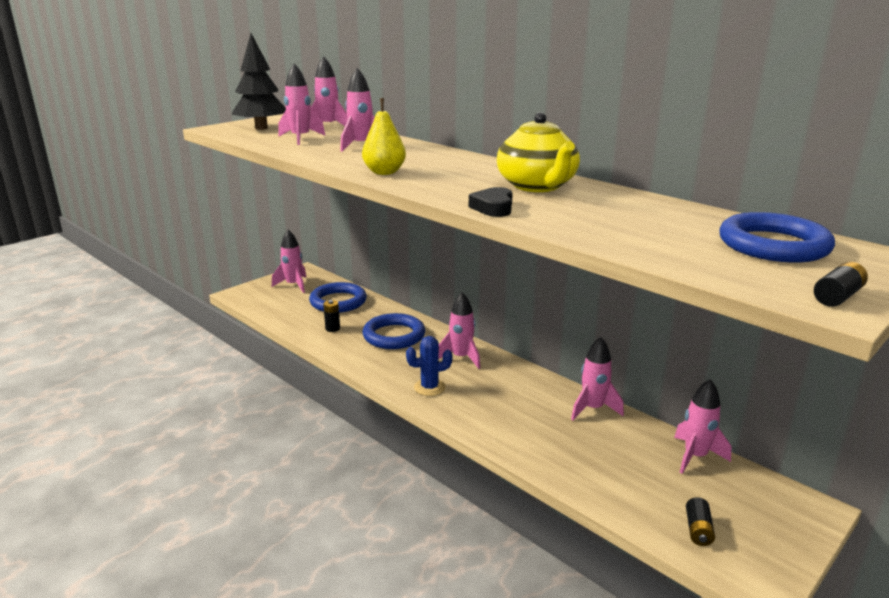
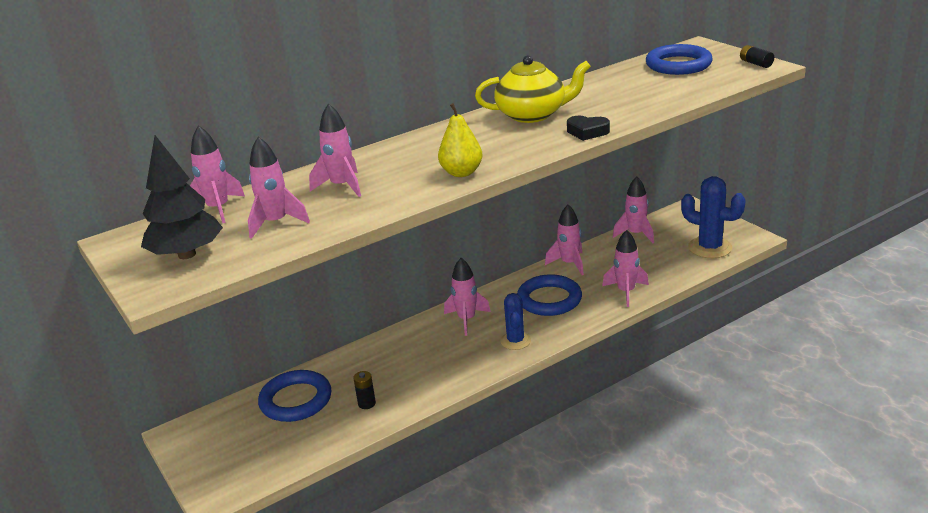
camera: 75 degrees left, 5 degrees up
(293, 285) = (220, 441): pink rocket -> pink rocket (626, 292)
(394, 336) = (404, 359): blue ring -> blue ring (549, 299)
(698, 530) = (710, 248): black battery -> blue cactus

